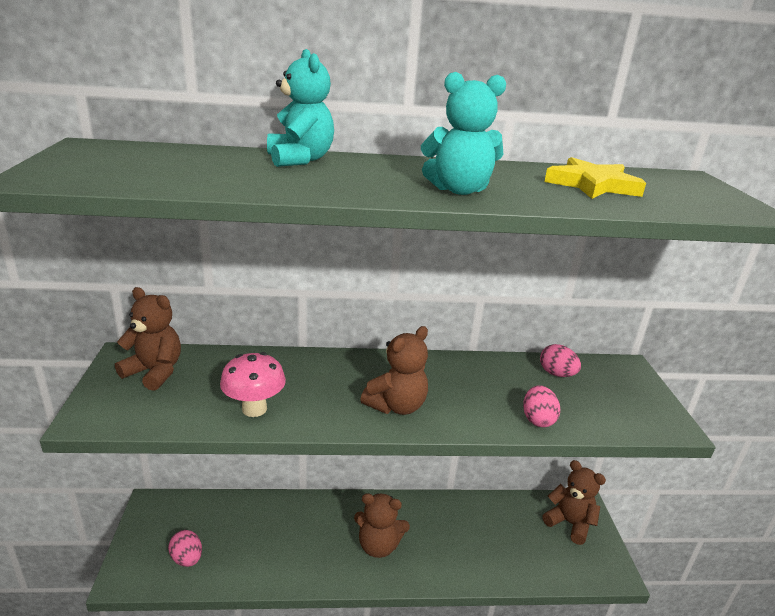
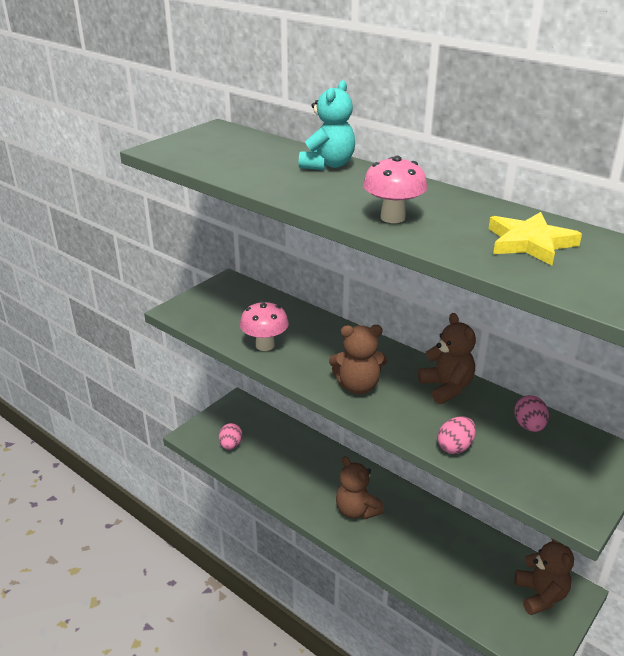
camera: 45 degrees right, 5 degrees up
(154, 372) = (234, 298): brown teddy bear -> brown teddy bear (446, 387)
(459, 190) = (392, 217): turquoise teddy bear -> pink mushroom

